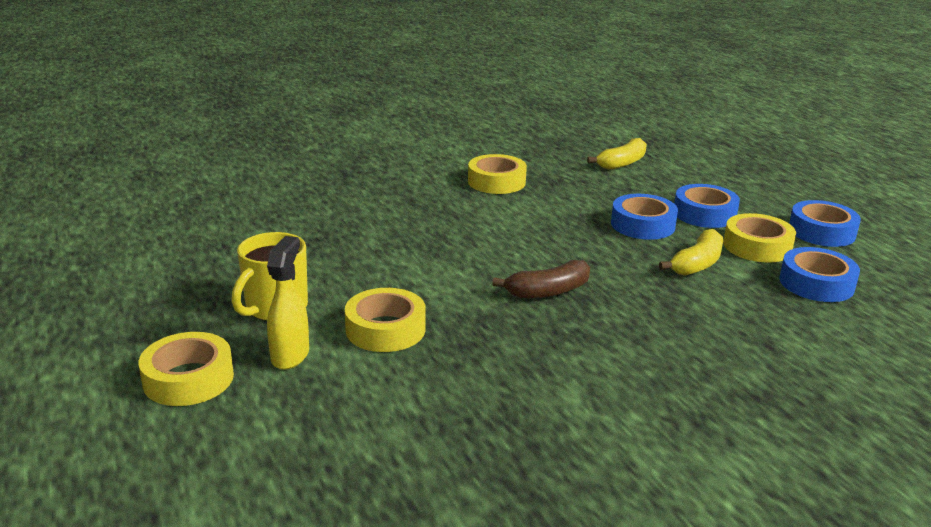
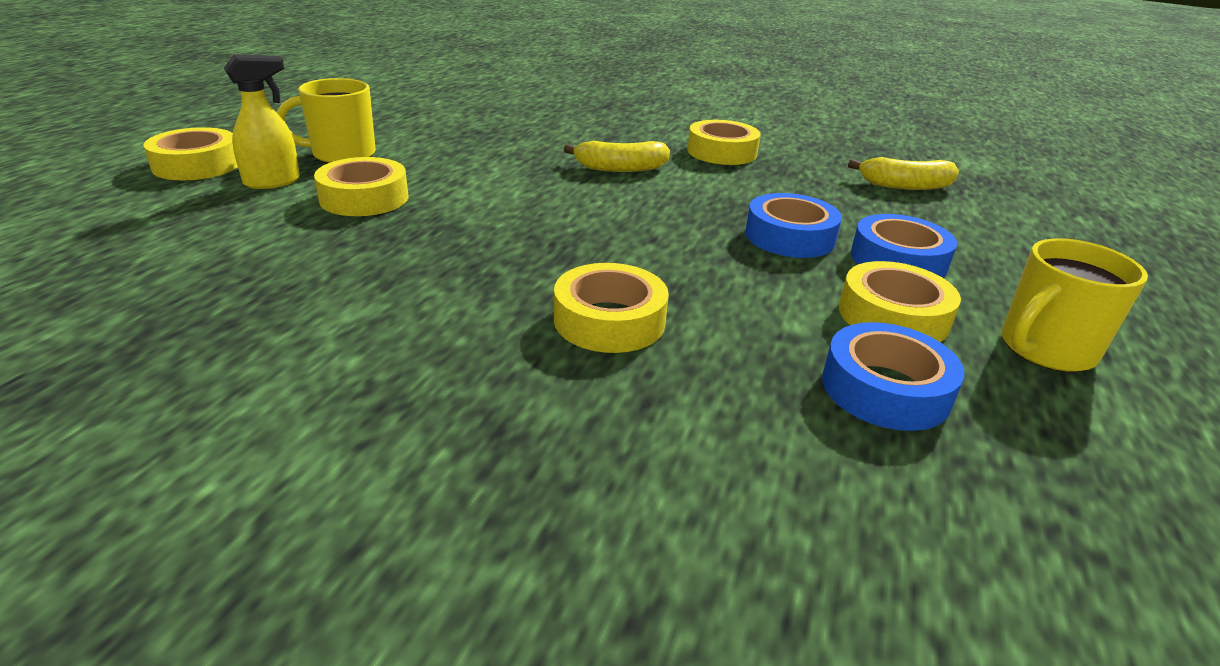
camera: 45 degrees right, 5 degrees up
(548, 291) = (548, 237): brown banana -> none
(677, 319) = (609, 320): none -> yellow tape
(697, 264) = (764, 293): yellow banana -> yellow banana (620, 168)
(821, 232) = (1045, 349): blue tape -> yellow mug

